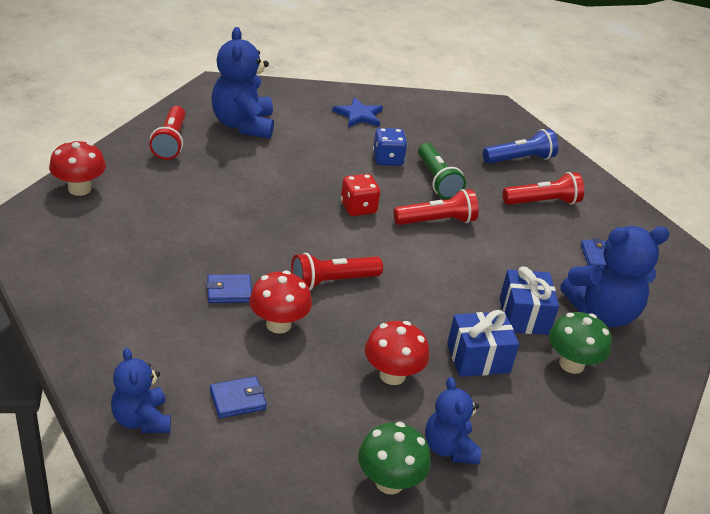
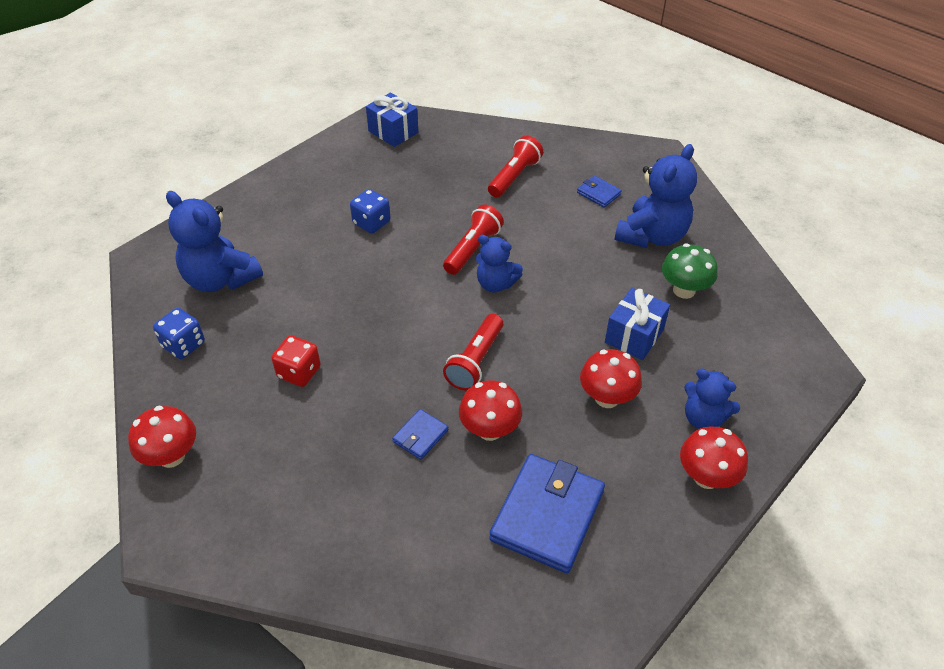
camera: 40 degrees left, 10 degrees up
(142, 420) = (512, 599): blue teddy bear -> blue teddy bear (495, 284)
(170, 142) = (183, 345): red flashlight -> blue dice
(238, 399) = (547, 515): blue wallet -> blue wallet, size x2.11
(358, 208) = (408, 283): red dice -> red dice (299, 372)
(359, 115) = (297, 198): blue star -> none
(389, 482) = (706, 477): green mushroom -> red mushroom
(437, 180) = (428, 214): green flashlight -> none
(520, 159) = (456, 151): blue flashlight -> none
(523, 316) = (617, 279): blue gift -> blue gift (393, 132)

